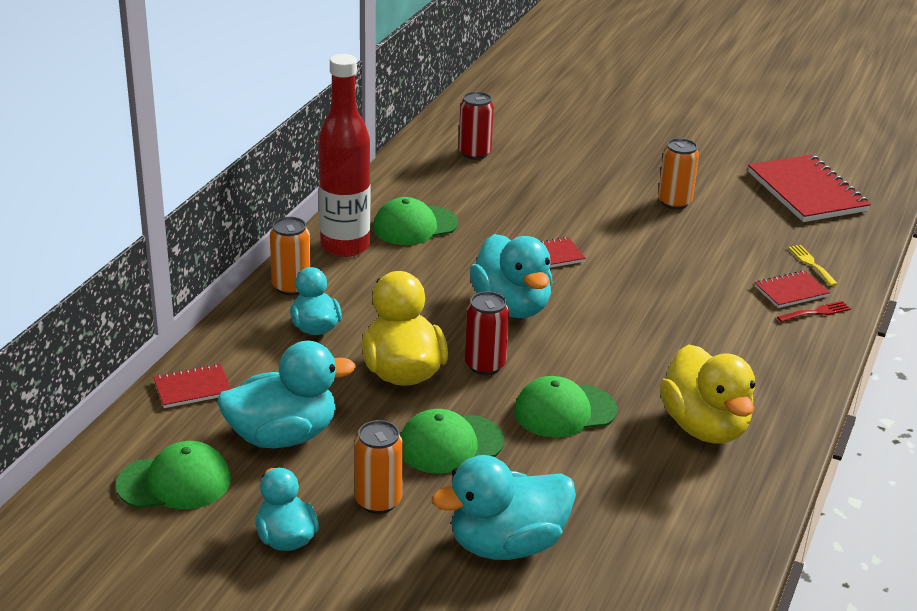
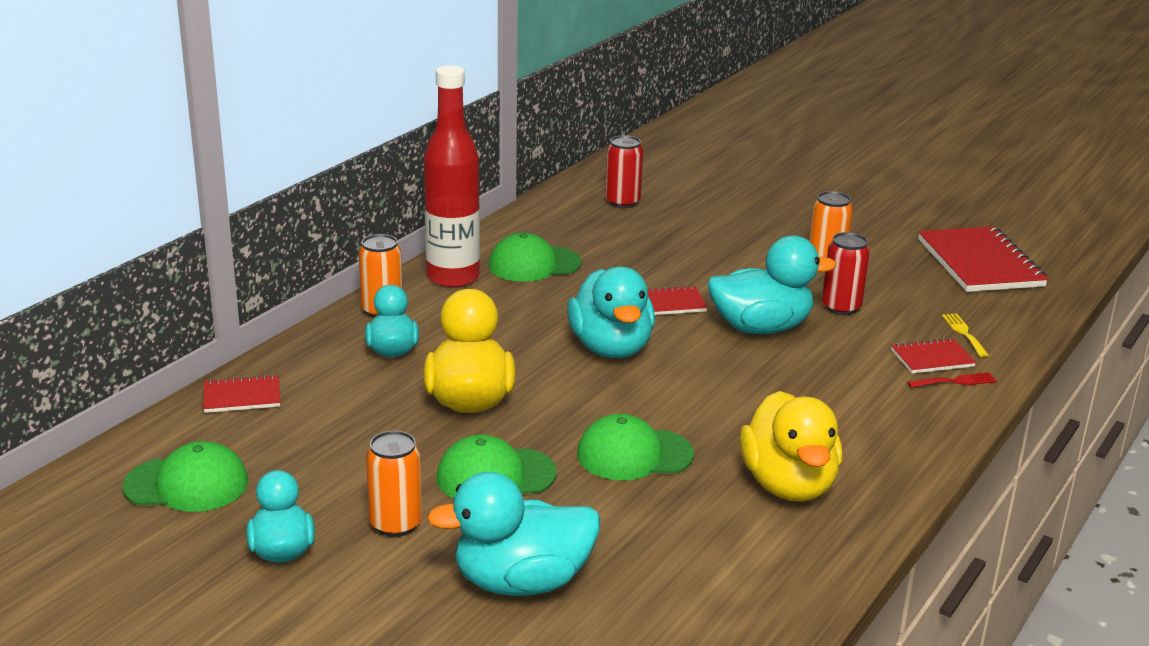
camera: 10 degrees right, 5 degrees down
(283, 436) = (318, 451): turquoise duck -> turquoise duck (761, 328)
(484, 365) = (561, 402): red can -> red can (841, 307)

